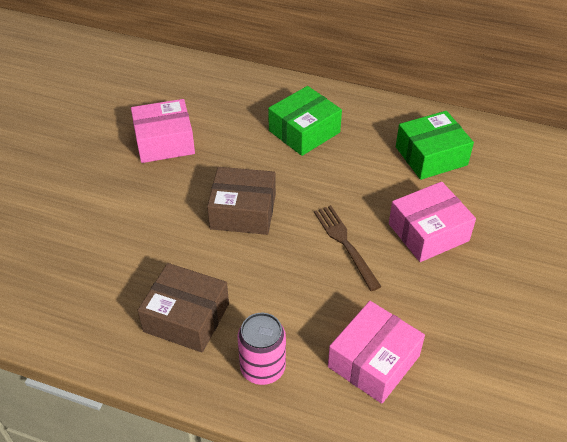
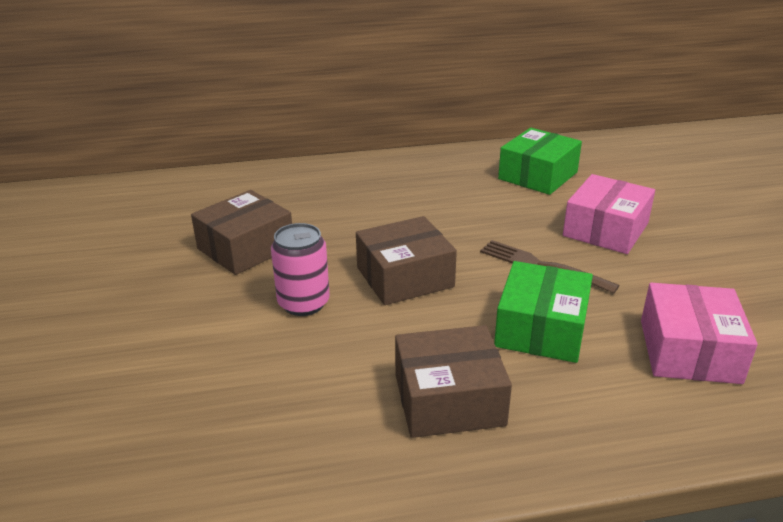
camera: 30 degrees left, 15 degrees down
(164, 142) = (245, 248): pink box -> brown box
(262, 368) = (590, 409): pink can -> pink can (303, 303)
(304, 131) = (396, 194): green box -> green box (541, 329)

